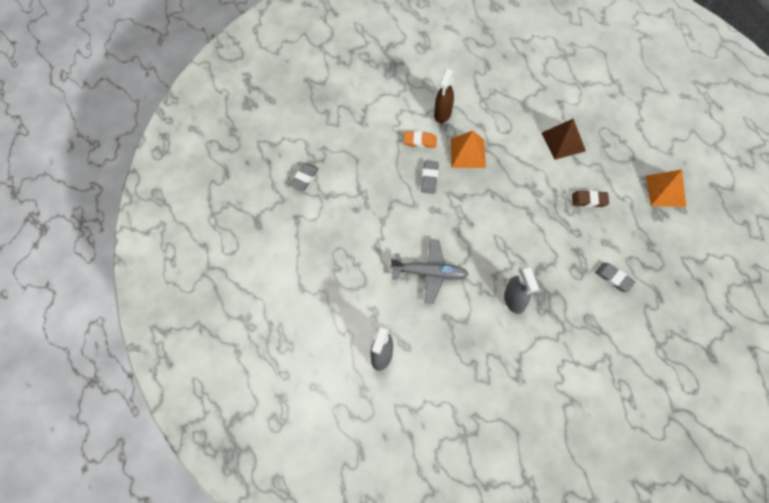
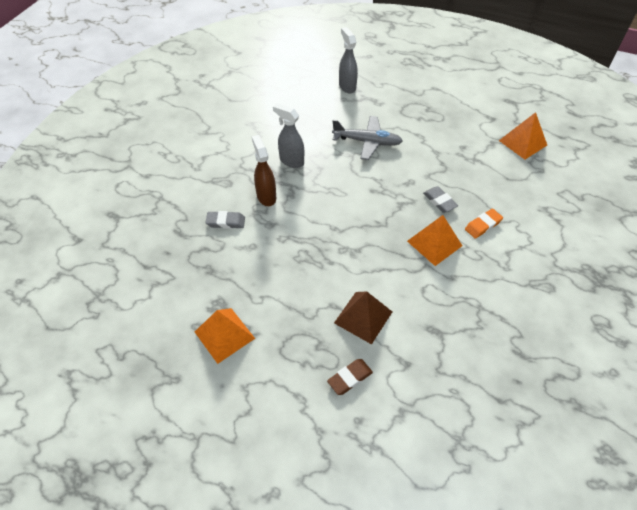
camera: 140 degrees right, 10 degrees down
(304, 178) = (523, 142): grey eraser -> orange pyramid
(429, 273) = (367, 142): grey plane -> grey plane turned 135 degrees counterclockwise
(442, 114) = (495, 264): brown spray bottle -> brown spray bottle (266, 196)
(589, 200) = (292, 273): brown eraser -> brown eraser (350, 378)

